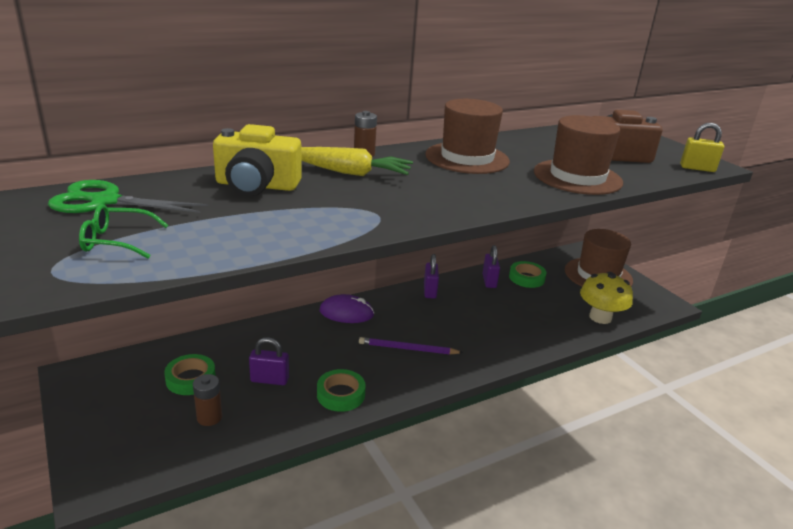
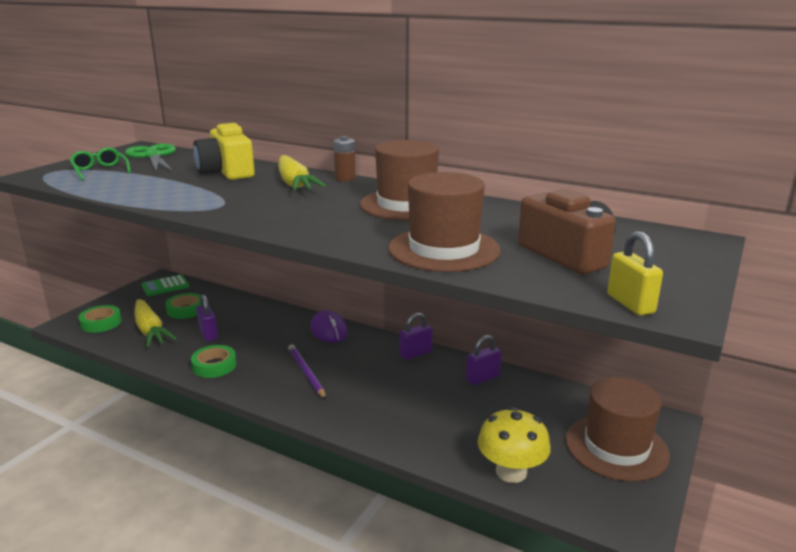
camera: 60 degrees right, 5 degrees down
(102, 377) = (165, 286): none -> green calculator
(209, 417) = (150, 330): brown battery -> yellow carrot
(526, 278) = (525, 398): green tape -> green tape (101, 323)

